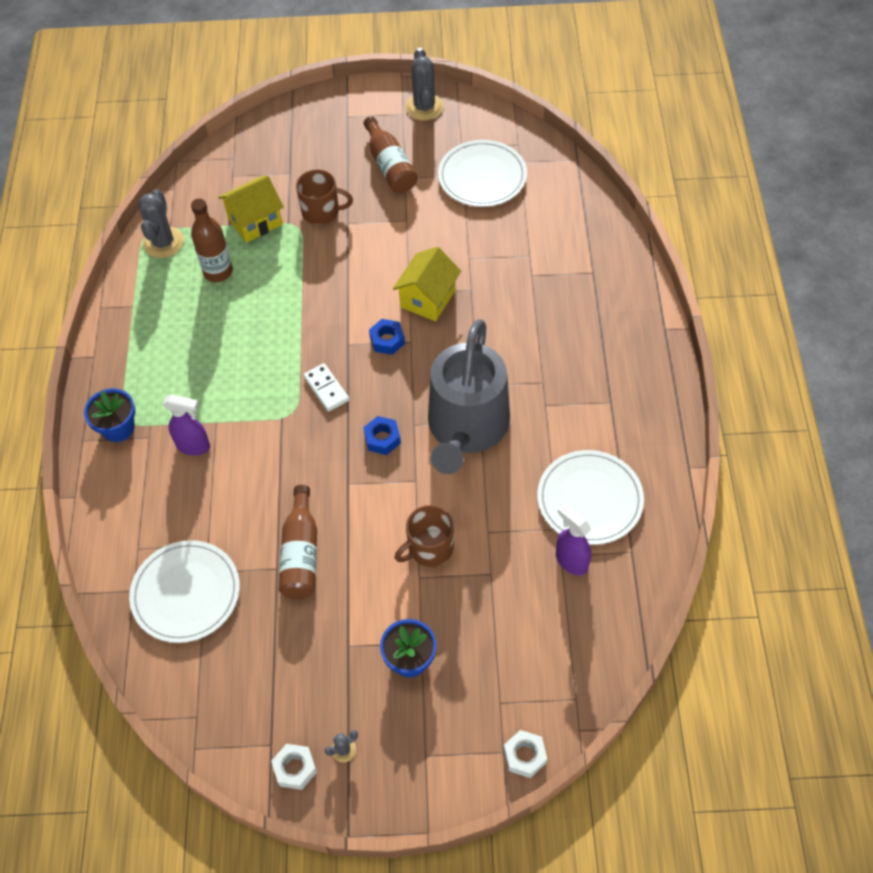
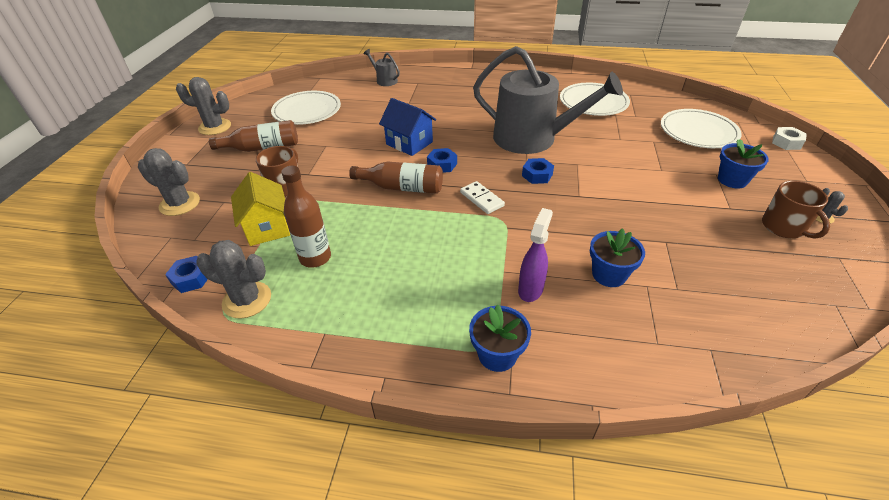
camera: 80 degrees left, 15 degrees down
(184, 196) = (191, 278): none -> blue nut
(186, 593) = (704, 305): white plate -> white plate (698, 132)
(220, 512) = (609, 274): none -> blue flower pot
(281, 142) = (180, 204): none -> grey cactus
(295, 768) = (853, 244): white nut -> none
(301, 553) = (649, 226): brown bottle -> brown bottle (402, 187)
(326, 389) = (481, 199): white domino -> white domino turned 75 degrees clockwise
(428, 299) = (409, 143): yellow house -> blue house
(429, 548) = (636, 163): brown mug -> brown mug (784, 227)
(571, 561) = (639, 113): purple spray bottle -> none
(589, 233) = (384, 80): none -> grey watering can

